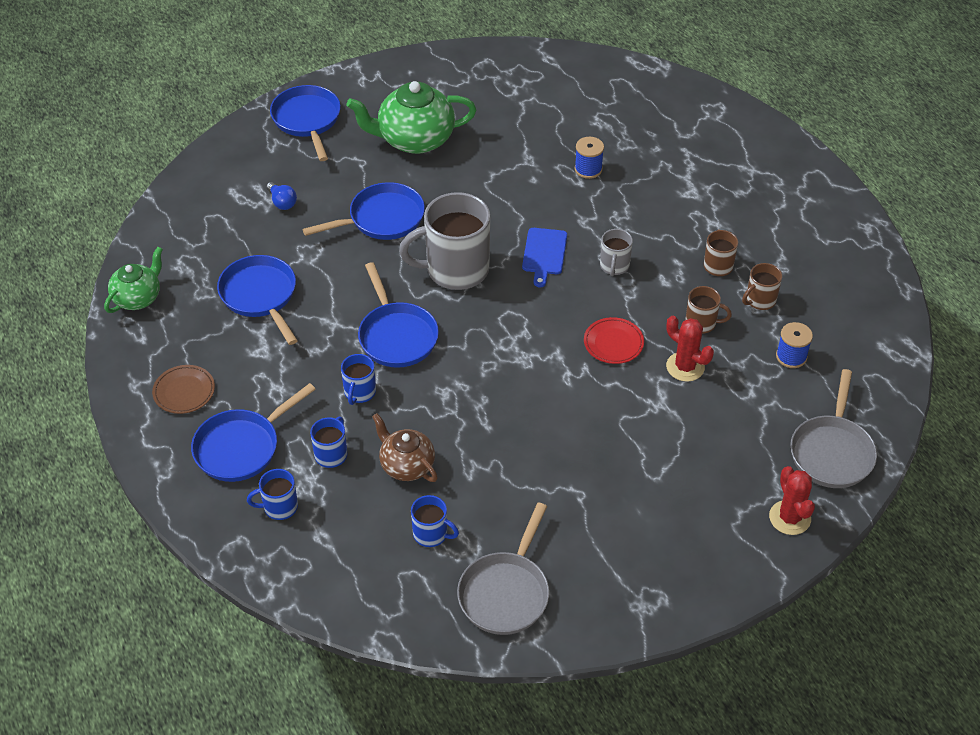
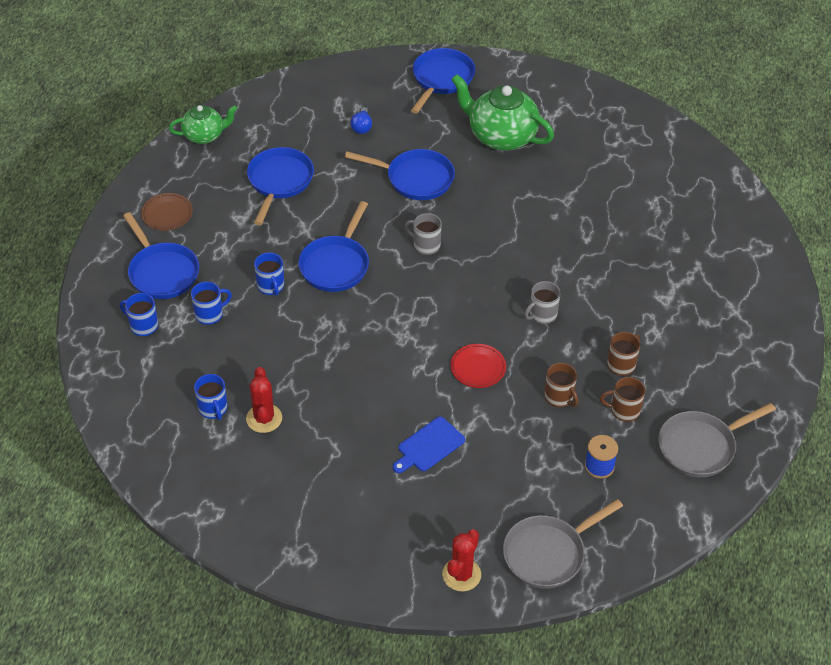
camera: 40 degrees right, 0 degrees up
(241, 447) = (162, 272): blue pan -> blue pan turned 120 degrees counterclockwise
(359, 392) = (271, 286): blue mug -> blue mug turned 75 degrees counterclockwise
(406, 465) = (247, 354): brown teapot -> none
(455, 270) = (425, 245): grey mug -> grey mug, size x0.48
(506, 593) = (216, 479): grey pan -> grey pan (700, 447)
(544, 254) = (501, 274): blue cutting board -> blue cutting board (429, 446)
(588, 169) = (604, 233): blue spool -> none
(685, 367) = (510, 419): red cactus -> red cactus (264, 418)

